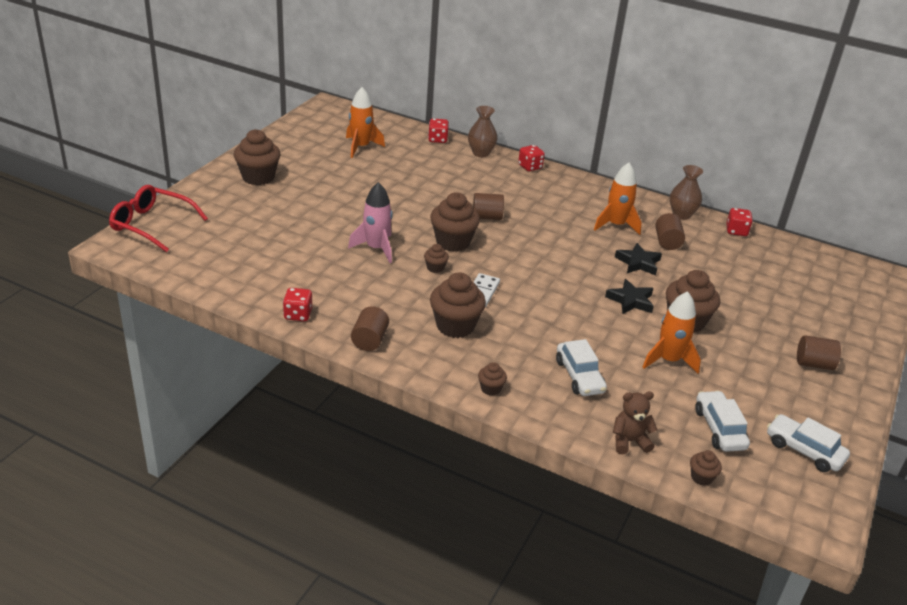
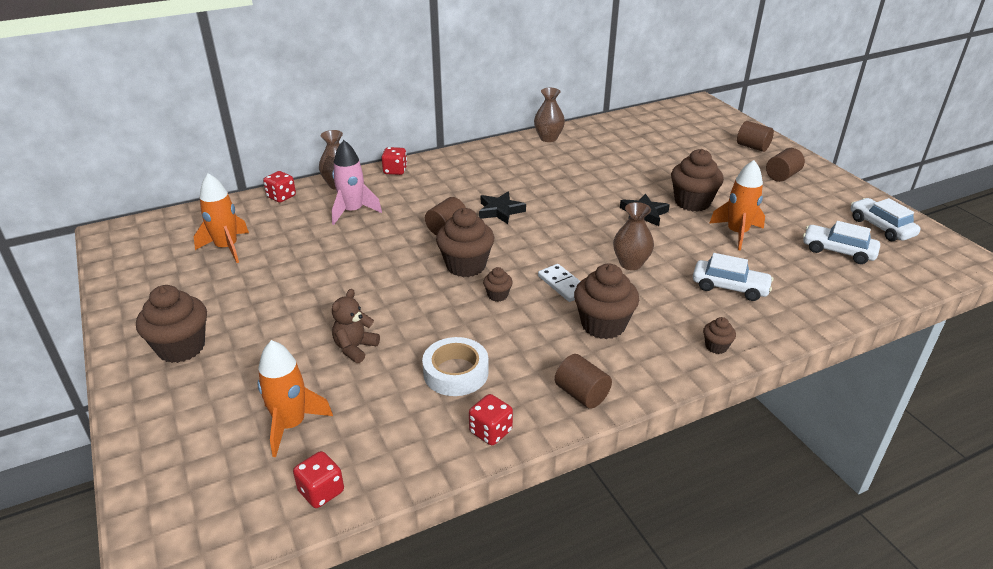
camera: 50 degrees left, 0 degrees up
(152, 225) = (162, 493): red glasses -> none
(337, 281) = (456, 372): none -> white tape
(376, 248) = (425, 319): pink rocket -> pink rocket (353, 211)
(549, 315) = (630, 263): none -> brown vase
(616, 225) = (531, 171): orange rocket -> orange rocket (291, 425)
(629, 441) = (833, 301): brown teddy bear -> brown teddy bear (355, 348)
(638, 263) = (594, 186): black star -> black star (500, 211)
(667, 242) = (579, 161): brown cylinder -> brown cylinder (752, 147)
(701, 477) = (894, 287): brown cupcake -> none
(736, 231) = (594, 128): red dice -> red dice (321, 491)
(804, 450) = (881, 227): white car -> white car turned 75 degrees clockwise

